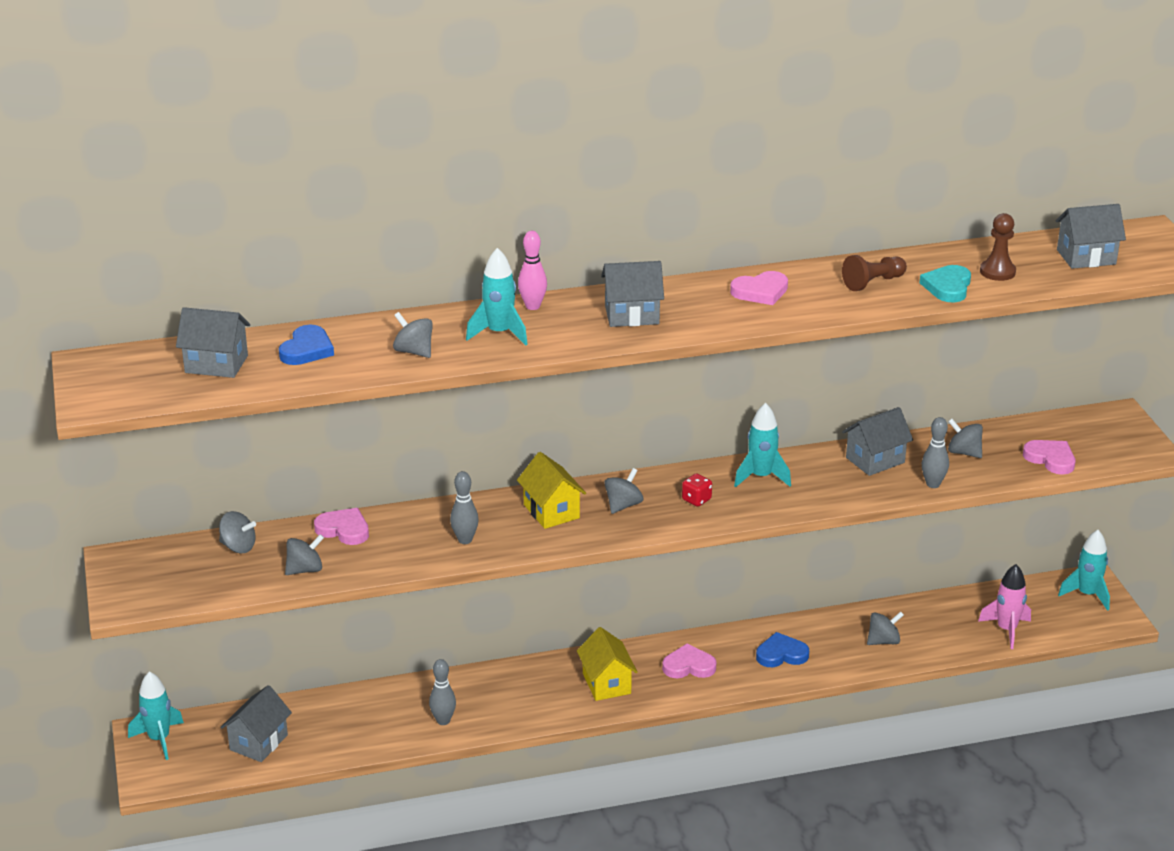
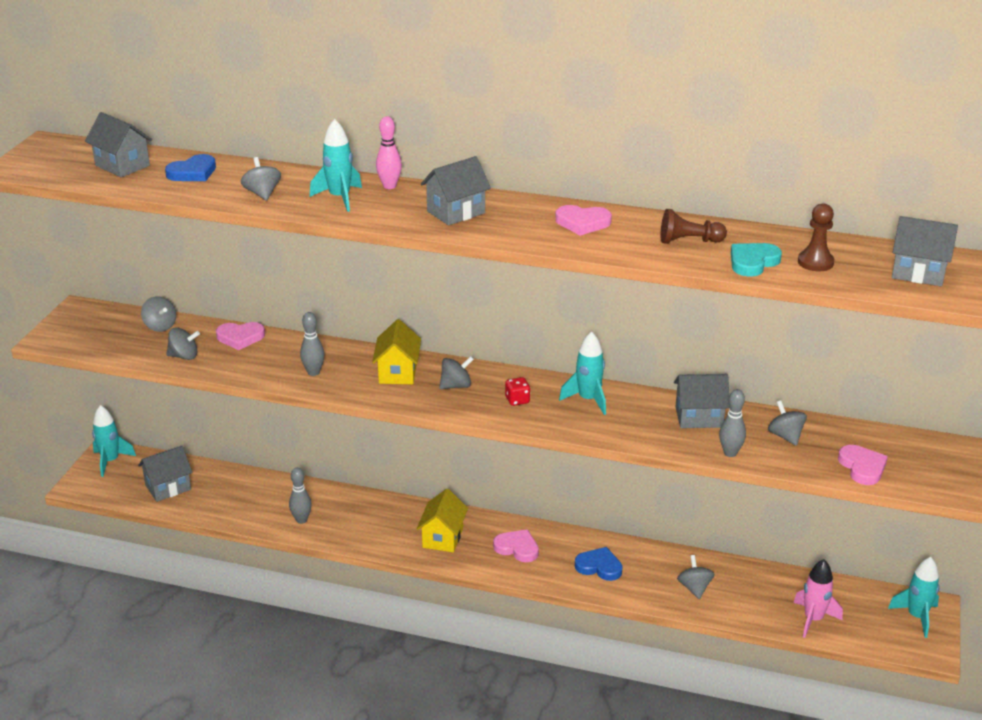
camera: 30 degrees right, 0 degrees up
(344, 530) = (240, 337): pink heart -> pink heart turned 120 degrees clockwise
(632, 315) = (456, 212): grey house -> grey house turned 60 degrees counterclockwise
(883, 641) = (694, 588): grey spinning top -> grey spinning top turned 105 degrees counterclockwise

